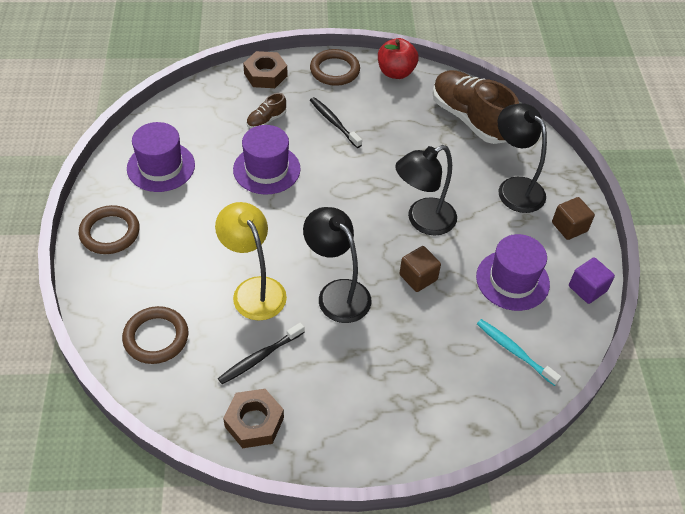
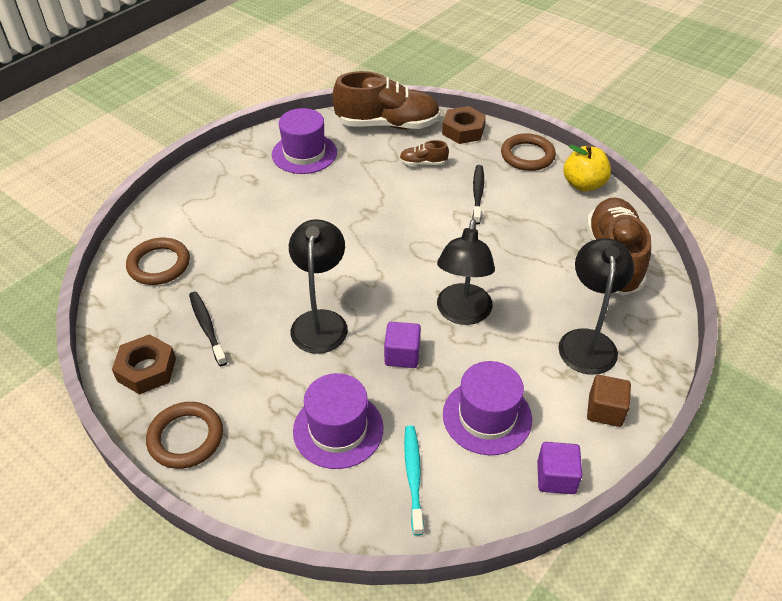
camera: 45 degrees right, 5 degrees down
(110, 232) = (217, 177): brown ring -> brown ring (186, 438)
(200, 102) = (387, 124): none -> brown shoe
(254, 289) = (263, 277): yellow lamp -> none
(260, 357) = (207, 327): black toothbrush -> black toothbrush turned 60 degrees clockwise
(266, 169) = (379, 198): purple hat -> purple hat (338, 429)
(396, 72) = (583, 184): red apple -> yellow apple
(418, 277) = (402, 355): brown cube -> purple cube
(423, 221) = (462, 314): black lamp -> black lamp turned 90 degrees counterclockwise

